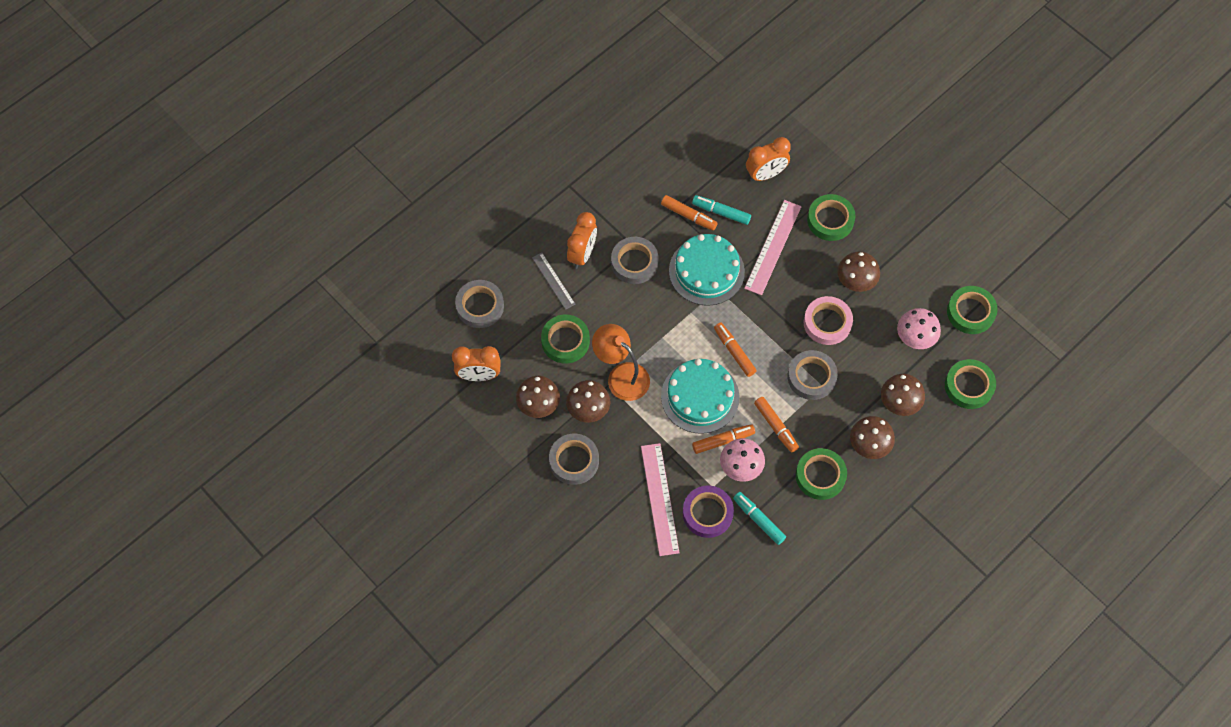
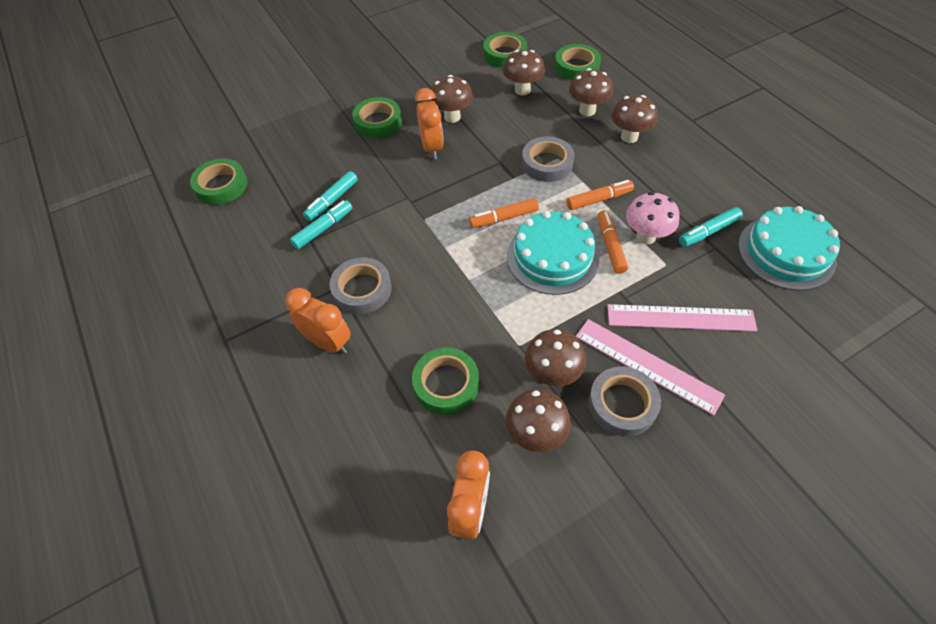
camera: 75 degrees left, 10 degrees down
(480, 306) = (359, 488): grey tape -> none
(553, 281) = (353, 383): grey ruler -> none
(621, 376) = (510, 329): orange lamp -> none
(688, 216) = (323, 229): orange marker -> turquoise marker
(706, 271) = (398, 225): turquoise cake -> turquoise cake (786, 252)
(707, 513) = (700, 275): purple tape -> none
(765, 174) = (304, 159): orange clock -> orange clock (432, 148)
(773, 247) = (391, 167): pink ruler -> pink ruler (647, 365)
(820, 476) = (658, 175): green tape -> green tape (221, 186)
(827, 323) = (489, 142): pink tape -> none
(914, 339) = (522, 90): pink mushroom -> brown mushroom

